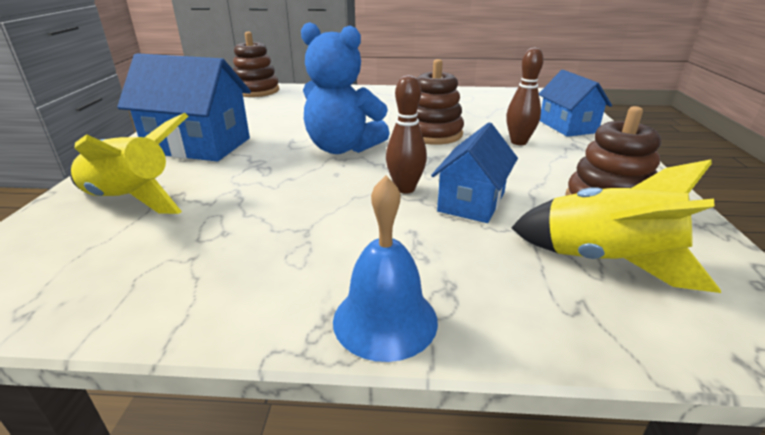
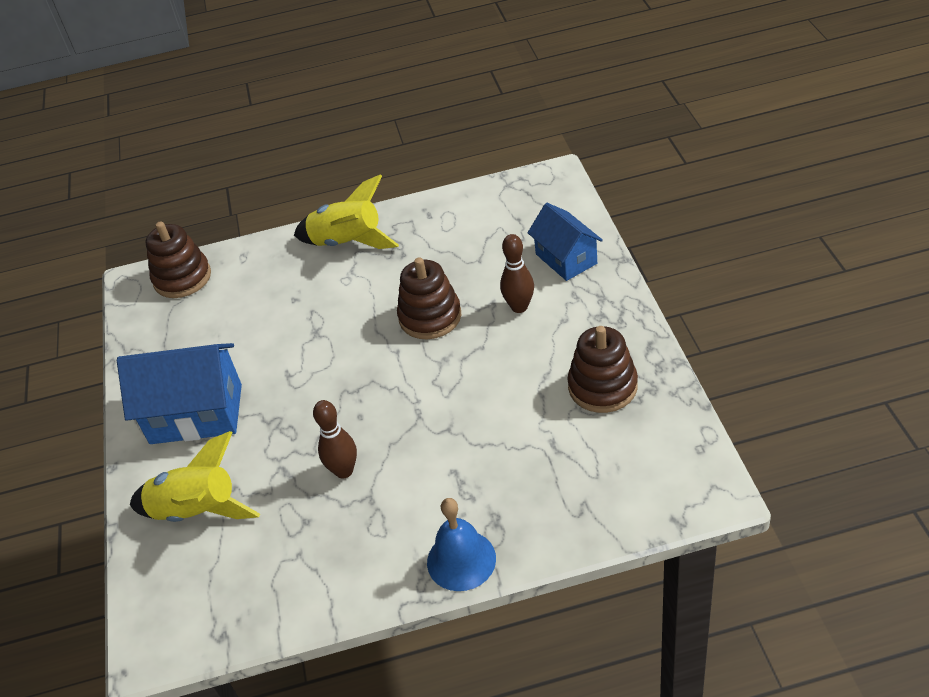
camera: 10 degrees left, 15 degrees up
(342, 148) = (347, 372): blue teddy bear -> none
(405, 188) = (430, 419): brown bowling pin -> brown bowling pin (344, 471)
(471, 202) = (492, 419): blue house -> none
(605, 261) = (599, 459): yellow rocket -> yellow rocket (348, 242)

